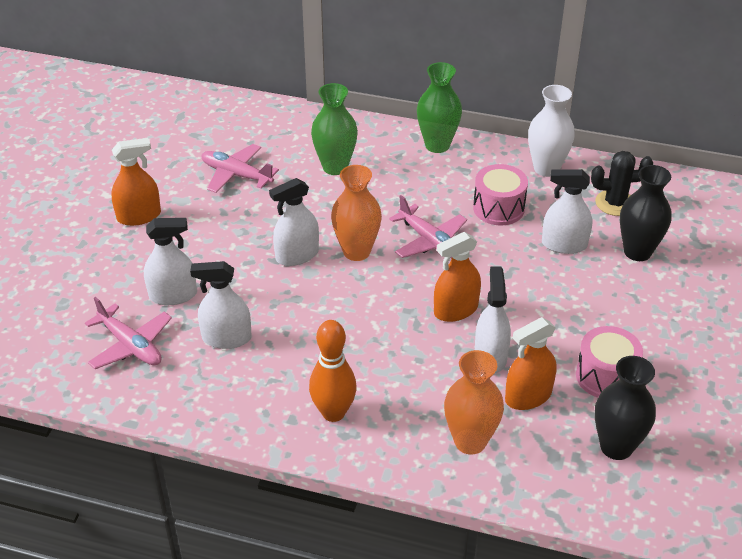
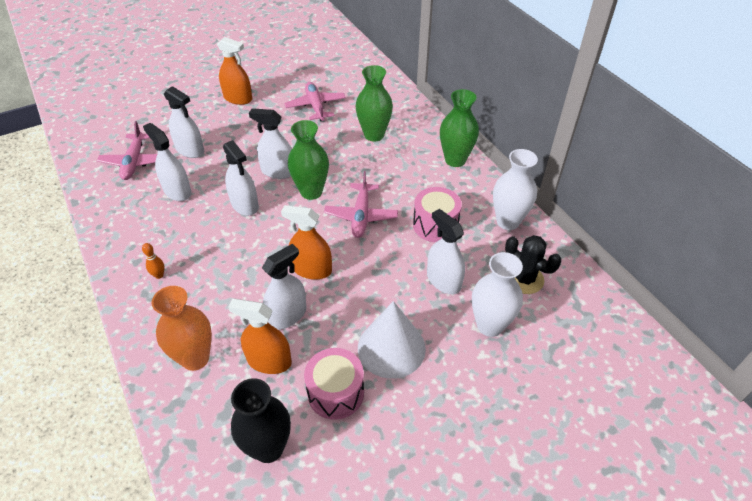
camera: 45 degrees right, 5 degrees up
(313, 303) = (244, 205): none -> white spray bottle
(333, 413) = (159, 275): orange bowling pin -> orange bowling pin, size x0.46
(356, 251) = (311, 192): orange vase -> green vase
(597, 317) = (391, 348): none -> white cone
(637, 252) = (490, 325): black vase -> white vase

